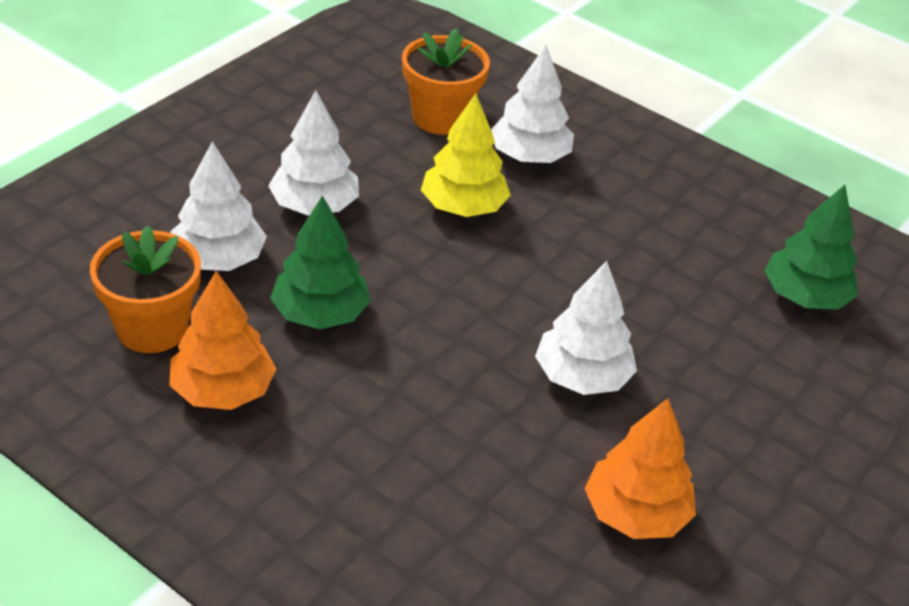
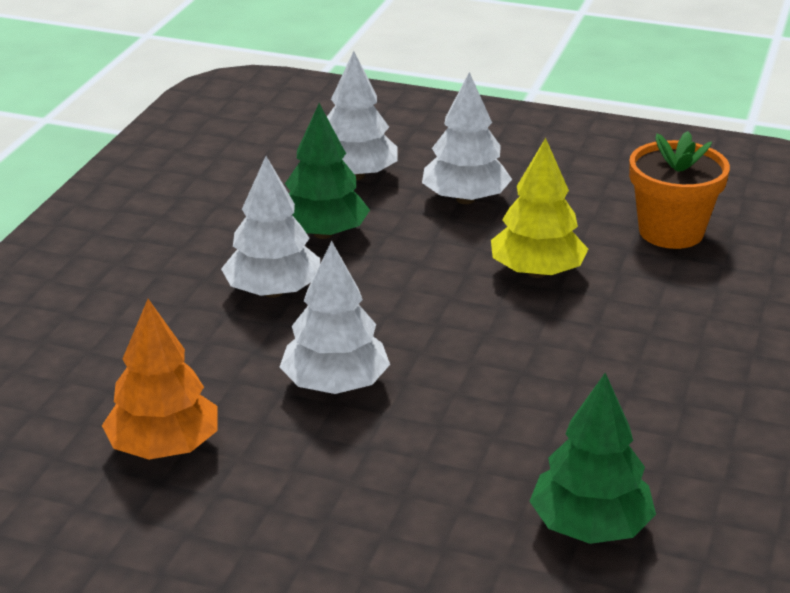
camera: 75 degrees right, 10 degrees down
(152, 328) = (253, 170): orange flower pot -> none
(222, 390) = (202, 214): orange tree -> none
(529, 156) = (662, 294): white tree -> white tree (273, 292)

